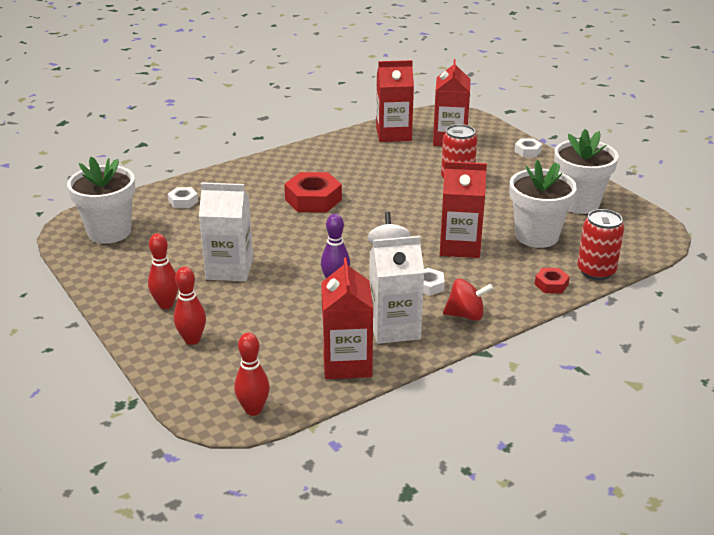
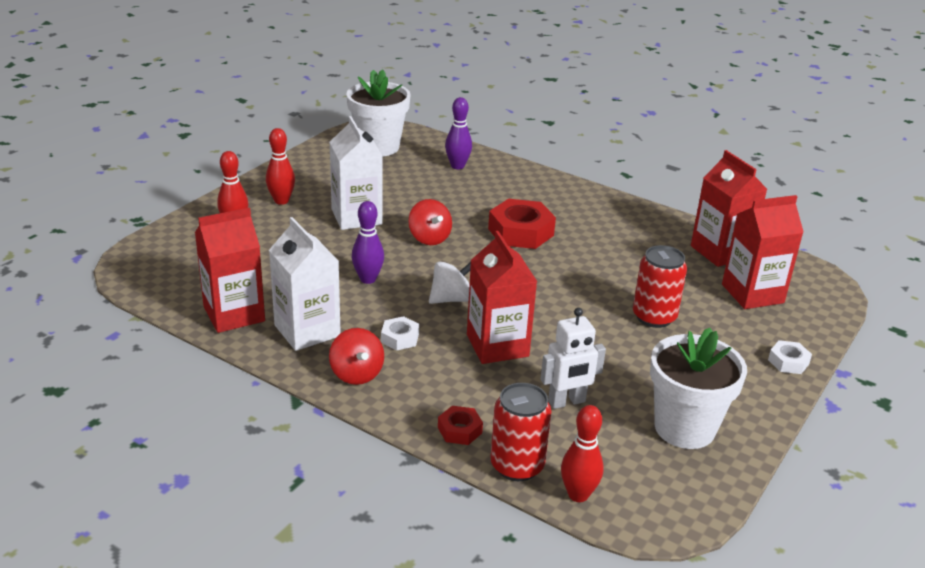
camera: 65 degrees right, 0 degrees up
(183, 201) = (457, 166): white nut -> purple bowling pin
(253, 410) = (145, 279): red bowling pin -> red bowling pin (578, 495)
(292, 241) = (429, 238): none -> red spinning top
(536, 236) = (567, 402): white flower pot -> white robot

